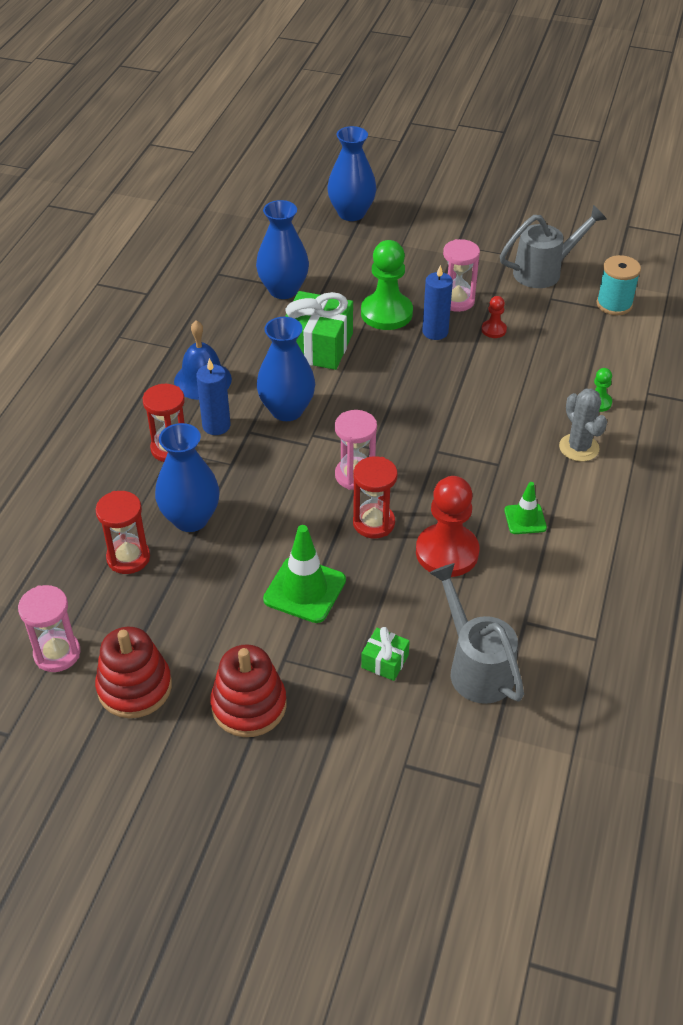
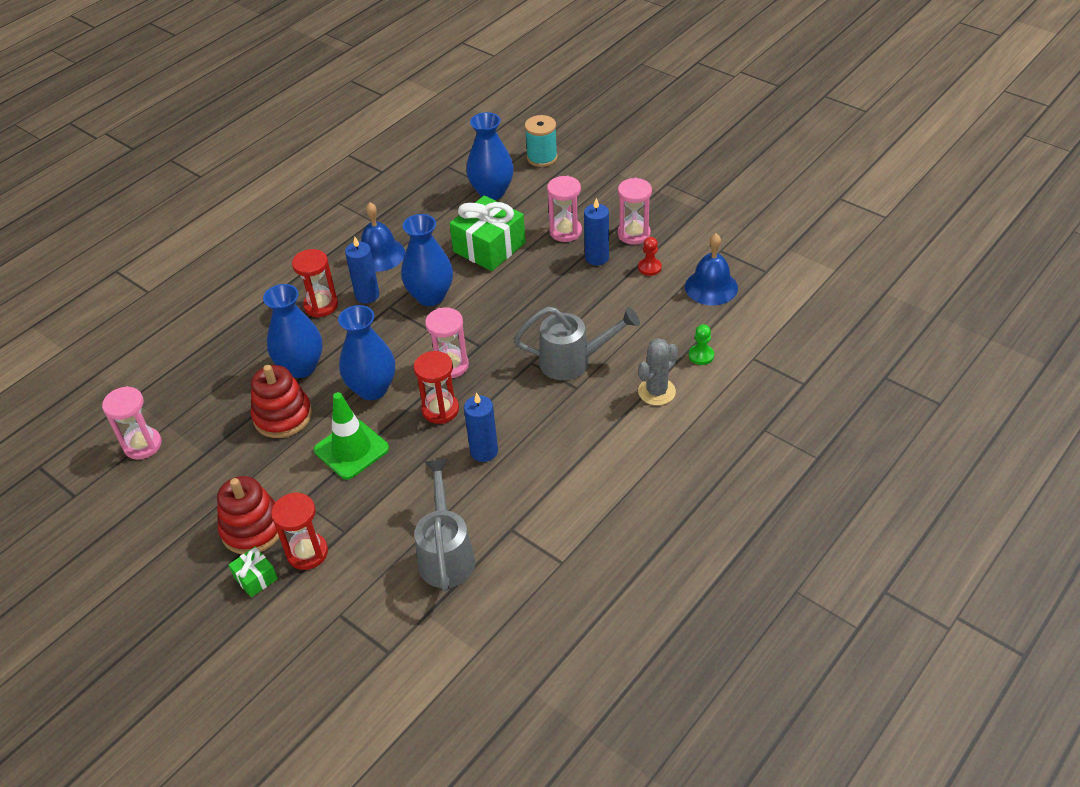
camera: 25 degrees right, 0 degrees up
(128, 558) = (237, 385): red hourglass -> red hourglass (307, 553)
(134, 687) = (180, 488): red stacking toy -> red stacking toy (283, 416)
(351, 213) = (592, 136): blue vase -> blue vase (372, 389)
(385, 661) = (377, 526): green gift -> green gift (256, 578)
(386, 313) = (565, 231): green pawn -> pink hourglass
(447, 552) = (484, 451): red pawn -> blue candle
(525, 519) = (568, 441): green traffic cone -> none
(544, 271) = (731, 224): grey watering can -> grey watering can (573, 361)
(565, 335) = (711, 287): none -> blue bell
(579, 448) = (656, 392): grey cactus -> grey cactus turned 45 degrees clockwise
(614, 304) = (776, 269): turquoise spool -> turquoise spool (542, 158)

